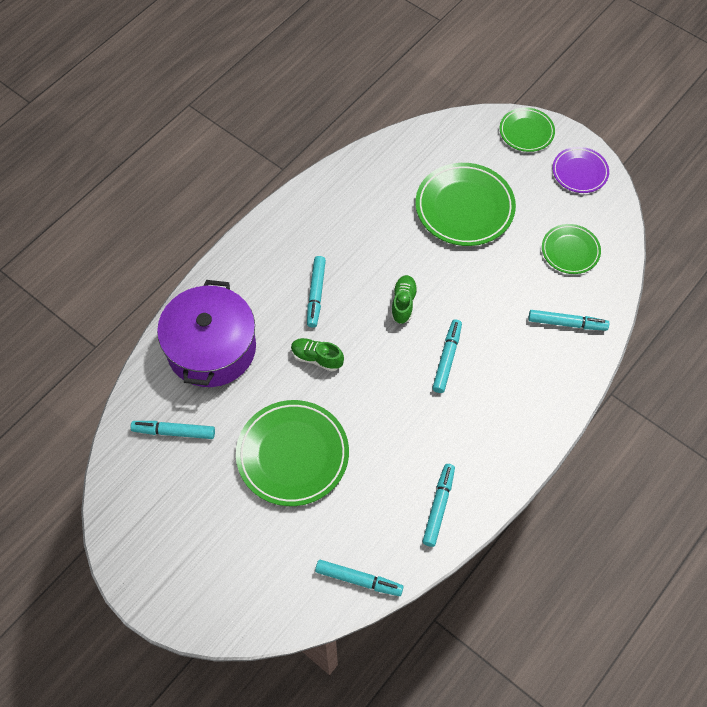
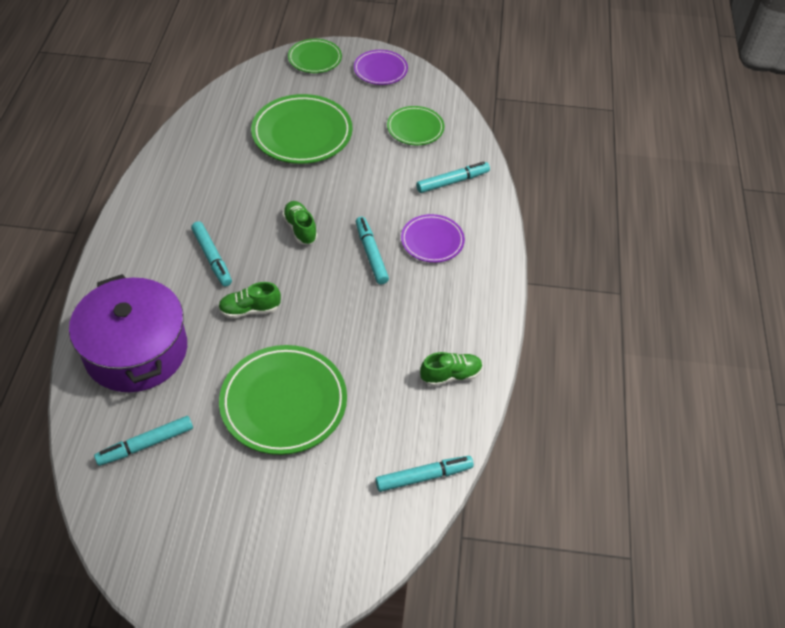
camera: 35 degrees left, 10 degrees down
(439, 507) = (451, 375): turquoise marker -> green shoe
(508, 373) = (432, 241): none -> purple plate

